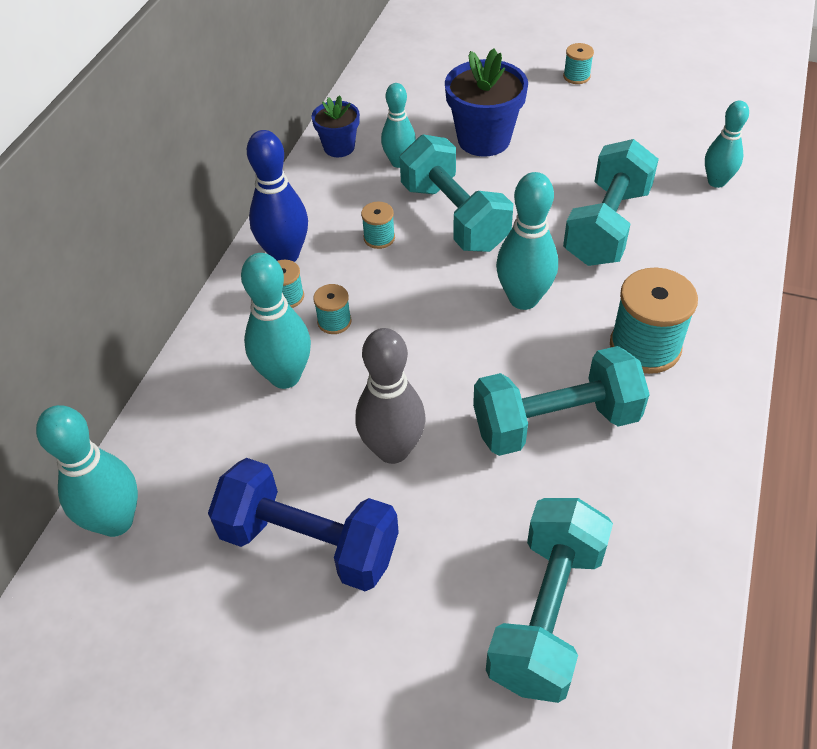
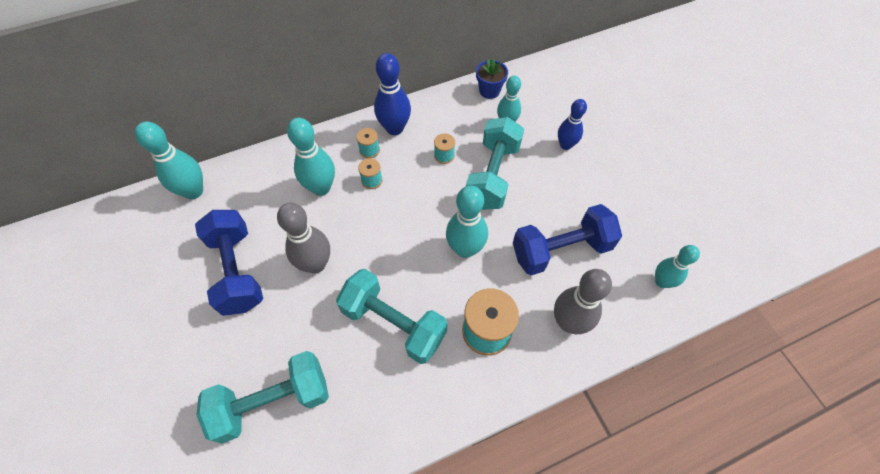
camera: 45 degrees right, 10 degrees up
(484, 140) = (565, 145): blue flower pot -> blue bowling pin
(576, 76) = (671, 149): turquoise spool -> none
(606, 226) = (561, 250): turquoise dumbbell -> blue dumbbell
(697, 276) = (568, 322): none -> grey bowling pin

